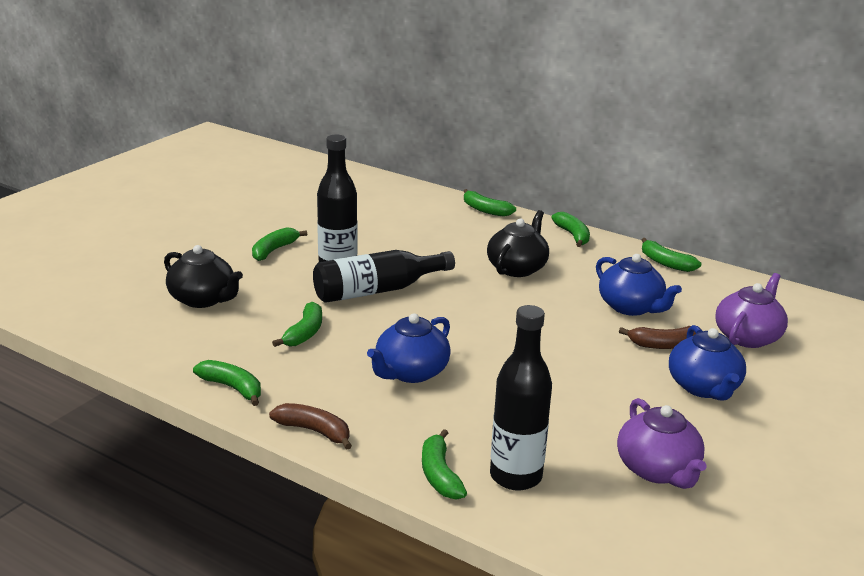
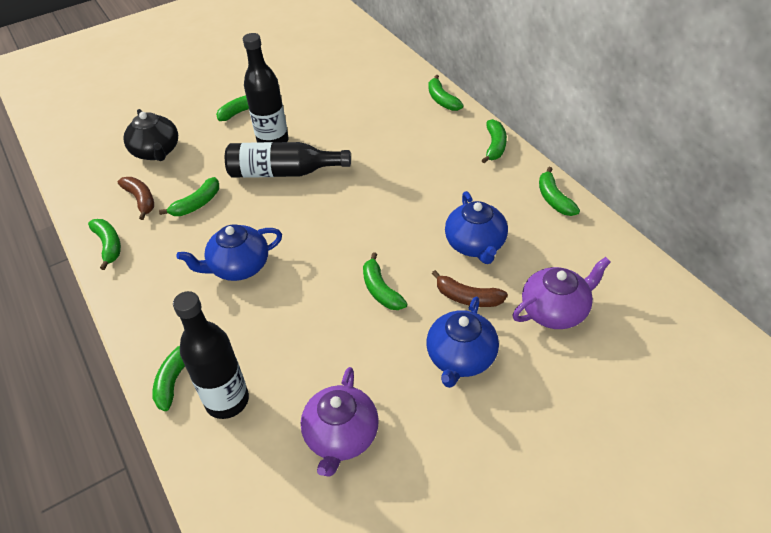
camera: 30 degrees right, 20 degrees up
(314, 431) = (127, 305): brown banana -> brown banana (141, 200)
(517, 268) = (414, 174): black teapot -> none
(578, 357) = (381, 290): none -> green banana

